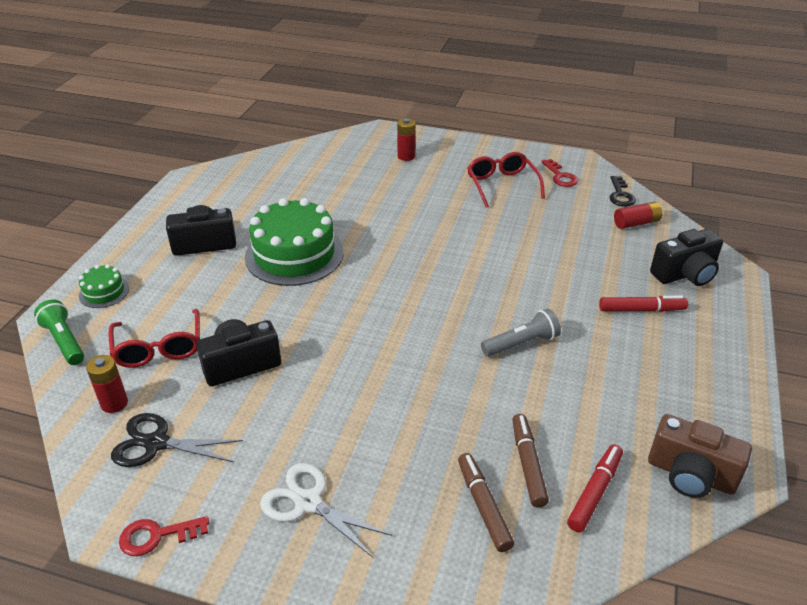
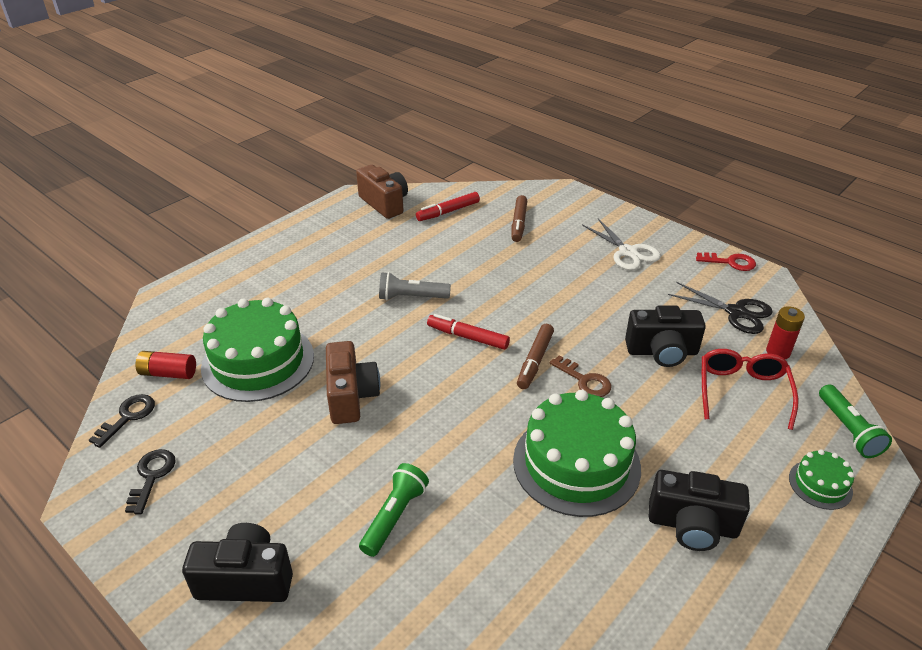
camera: 155 degrees left, 0 degrees up
(308, 314) = (584, 380): none -> brown key
(399, 198) = (394, 516): none -> green flashlight
(406, 156) = (315, 619): red battery -> none
(489, 247) = (351, 396): none -> brown camera
(502, 185) = (241, 489): red glasses -> none
(528, 464) = (475, 232): brown marker -> brown marker (535, 361)
(560, 176) = (152, 476): red key -> black key
(585, 249) = (258, 361): none -> green cake
(641, 309) = (286, 292): red marker -> red marker (468, 337)
(685, 274) = (207, 308): black camera -> black camera (246, 579)

